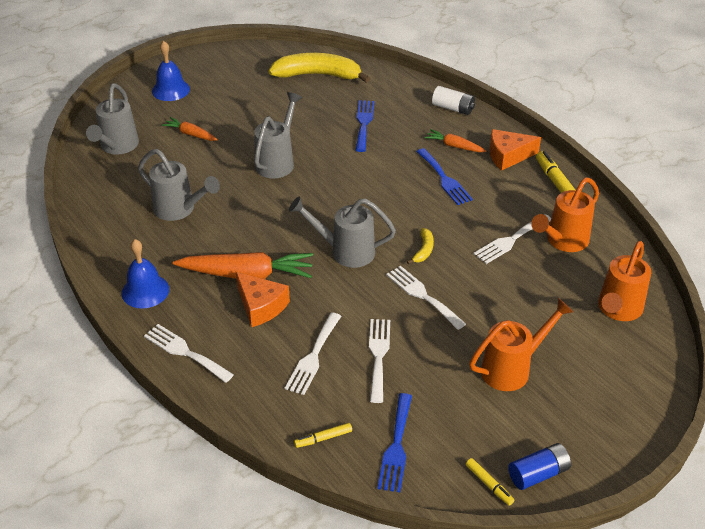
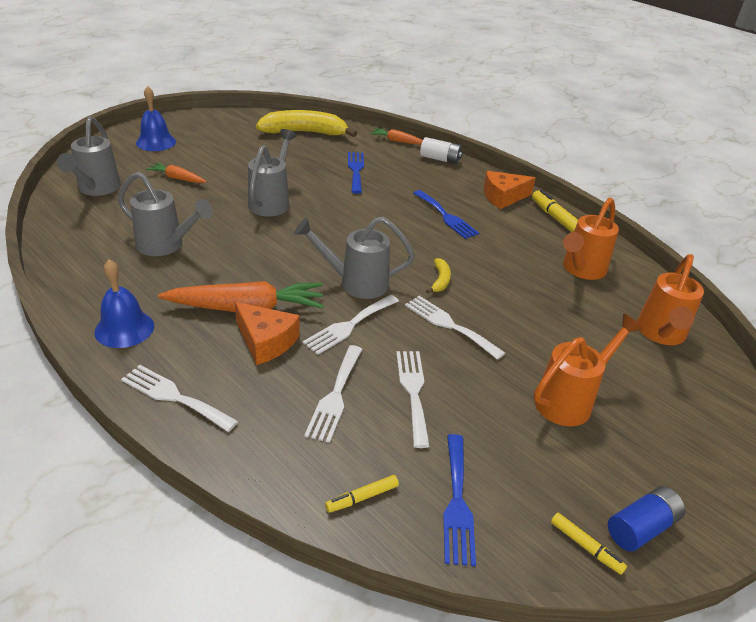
camera: 10 degrees left, 5 degrees down
(454, 146) = (449, 189): orange carrot -> orange carrot (397, 141)
(510, 240) = (528, 270): white fork -> white fork (349, 326)

